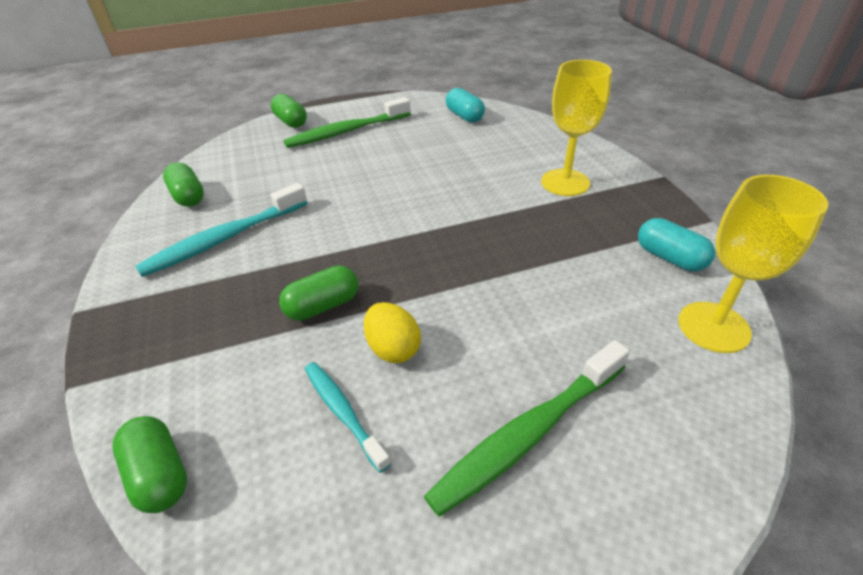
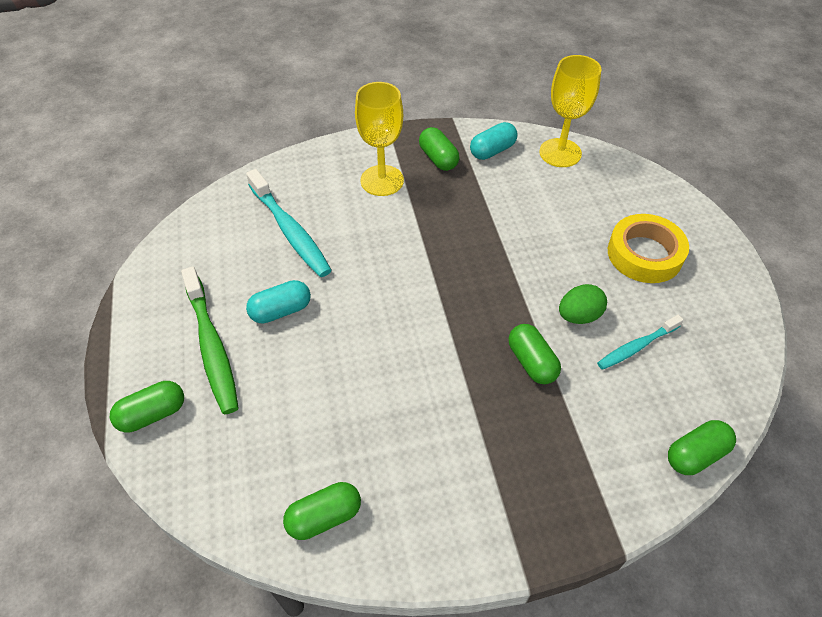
camera: 85 degrees left, 10 degrees up
(224, 239) = (422, 458): turquoise toothbrush -> turquoise toothbrush (290, 231)
(393, 348) = (579, 316): yellow egg -> green egg
(464, 116) = (221, 230): turquoise capsule -> turquoise capsule (281, 311)
(528, 433) = (644, 254): green toothbrush -> yellow tape
(624, 216) = (438, 158): none -> green capsule

